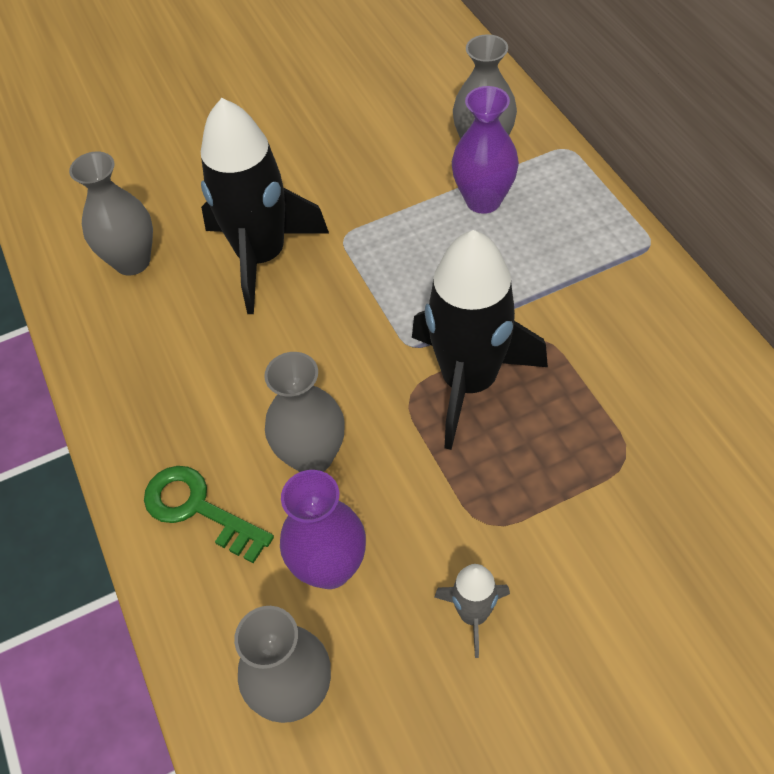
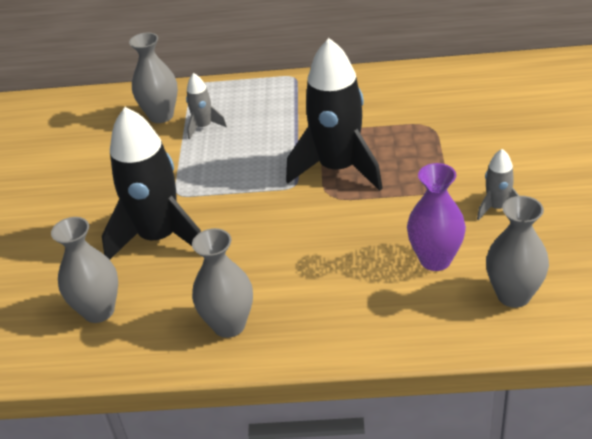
camera: 65 degrees left, 15 degrees down
(198, 509) = (354, 315): green key -> none
(312, 456) = (348, 249): grey vase -> grey vase (229, 325)
(483, 200) = (204, 127): purple vase -> grey rocket

